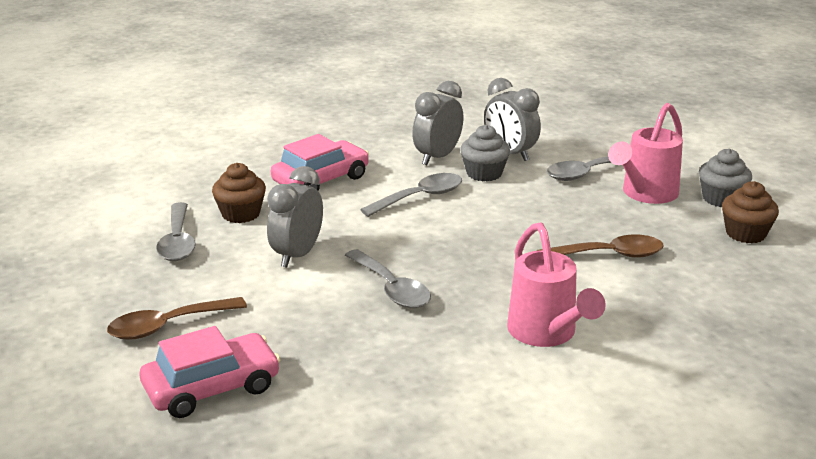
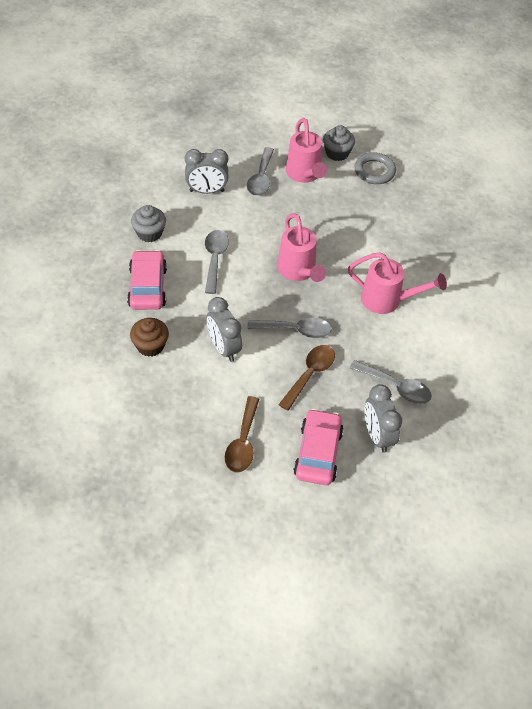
camera: 55 degrees left, 25 degrees up
(177, 241) = (153, 391): grey spoon -> grey spoon (395, 387)
(437, 157) = (177, 222): grey clock -> grey clock (377, 435)
(484, 173) = (217, 216): grey cupcake -> grey cupcake (149, 233)
(487, 252) = (298, 271): none -> pink watering can
(609, 255) = (345, 230): brown spoon -> brown spoon (310, 375)
(745, 233) = (374, 171): brown cupcake -> grey ring

